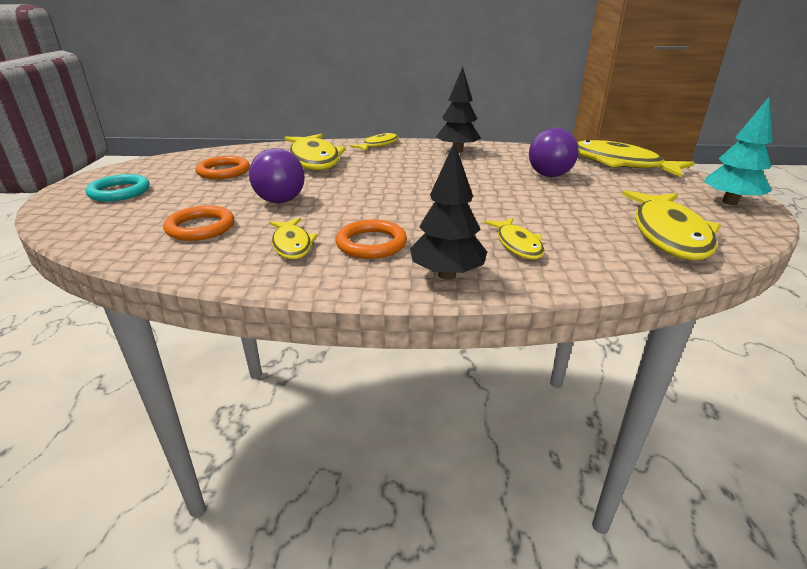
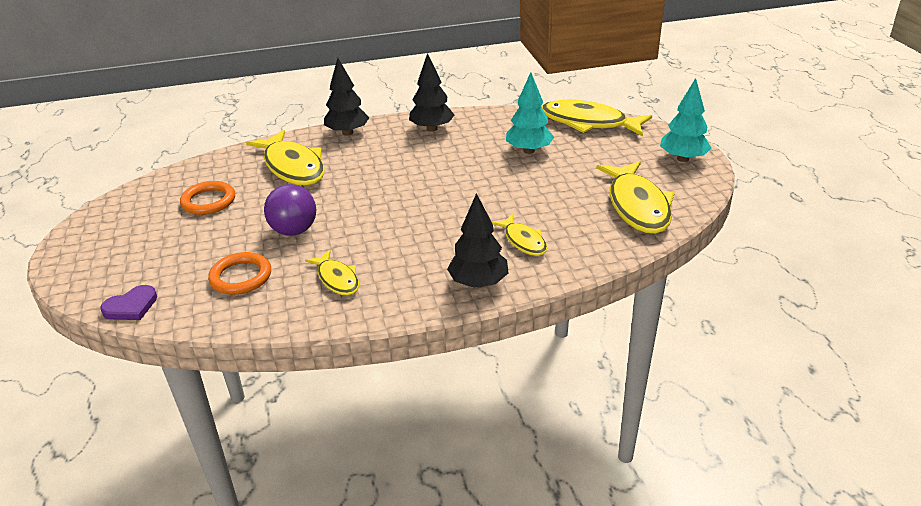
camera: 15 degrees left, 5 degrees up
(80, 233) = (131, 306): none -> purple heart
(119, 192) = (121, 249): turquoise ring -> none
(371, 244) = (404, 264): orange ring -> none
(378, 145) = (347, 133): yellow fish -> black tree
(549, 175) = (529, 150): purple ball -> turquoise tree

